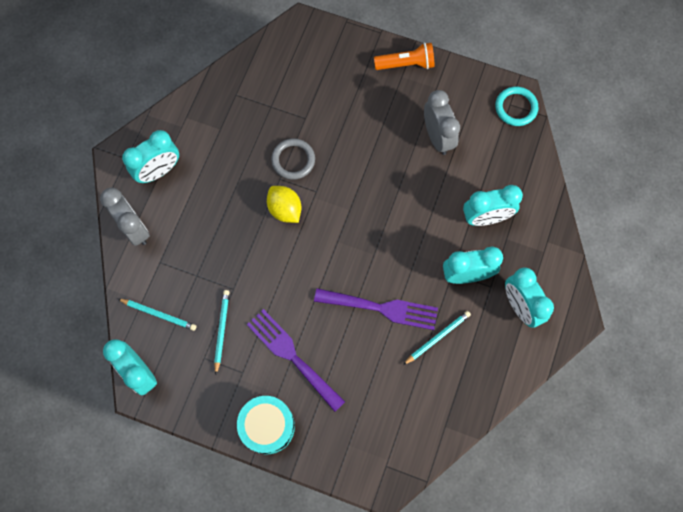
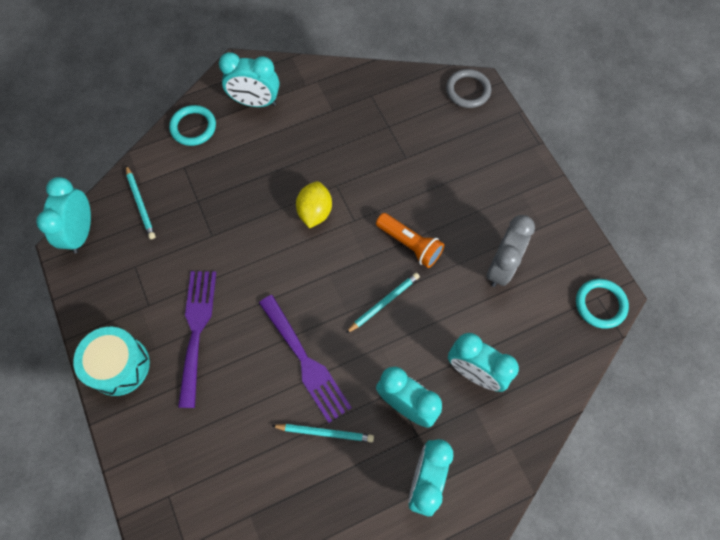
camera: 45 degrees right, 5 degrees down
(134, 228) = (193, 127): grey clock -> turquoise ring
(221, 330) = (169, 258): turquoise pencil -> turquoise pencil (384, 303)
(293, 160) = (362, 180): grey ring -> grey ring (468, 90)
(406, 64) = (535, 186): orange flashlight -> orange flashlight (410, 244)

